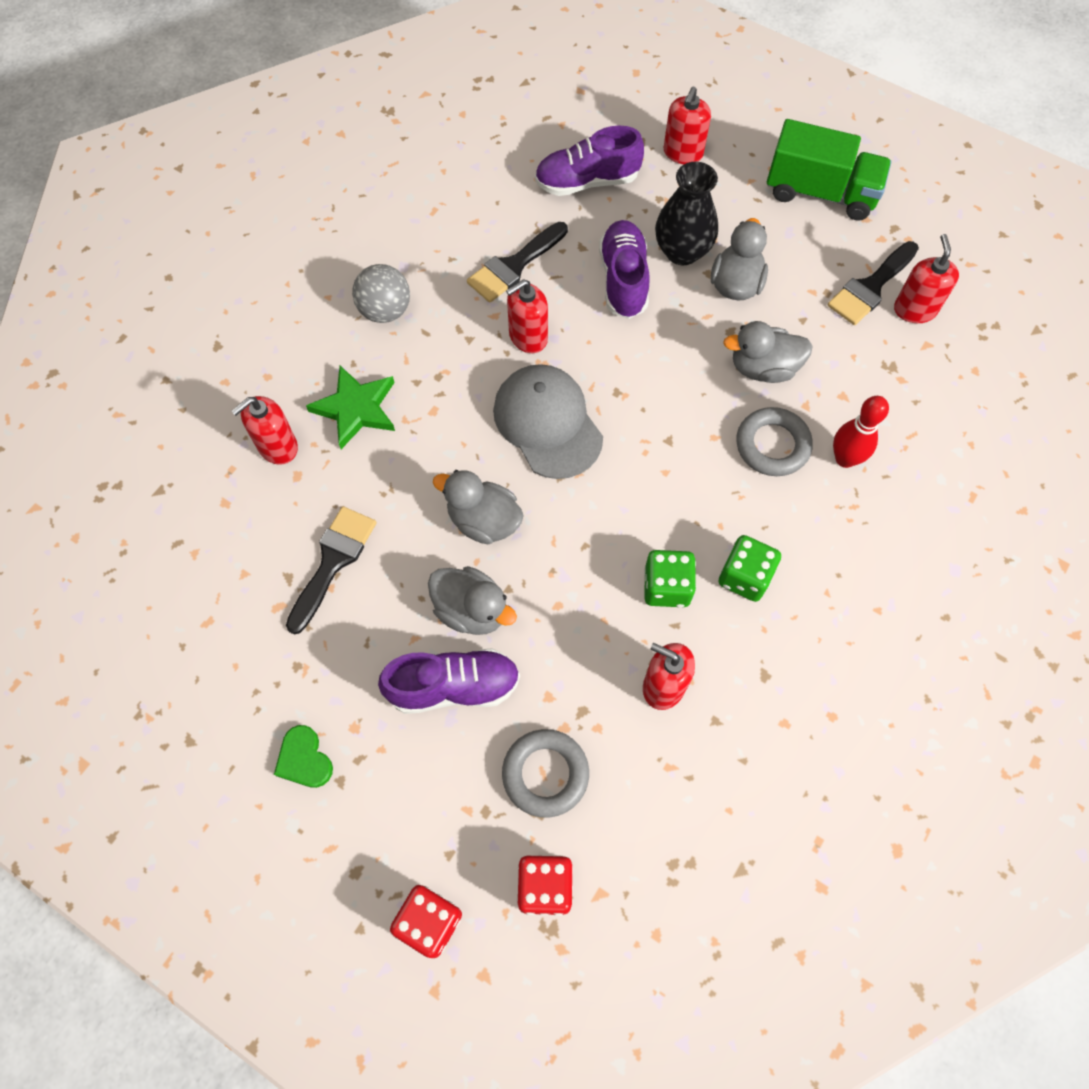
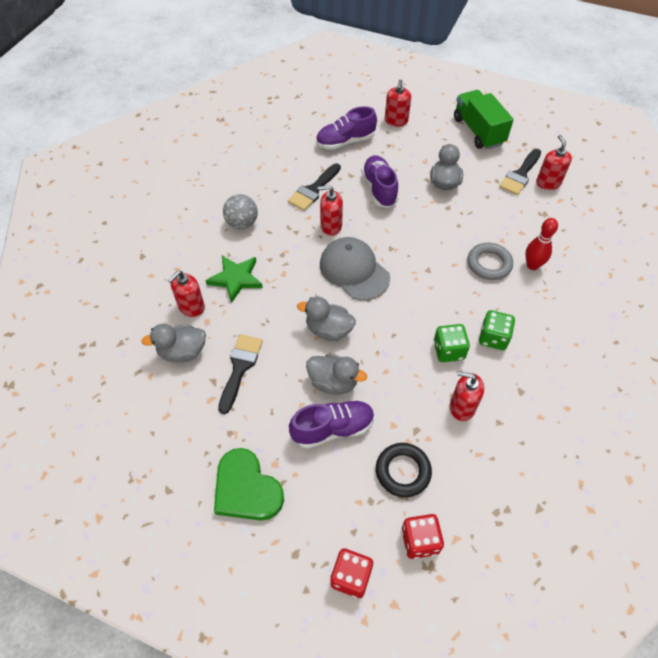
camera: 10 degrees left, 10 degrees down
(304, 759) = (246, 489): green heart -> green heart, size x1.86
(528, 337) = (331, 226): red soap dispenser -> red soap dispenser turned 45 degrees clockwise
(545, 774) = (403, 471): grey ring -> black ring
(682, 251) = (409, 170): black vase -> none
(763, 368) = (472, 224): grey duck -> grey duck (182, 352)
(820, 193) = (478, 131): green truck -> green truck turned 120 degrees counterclockwise

